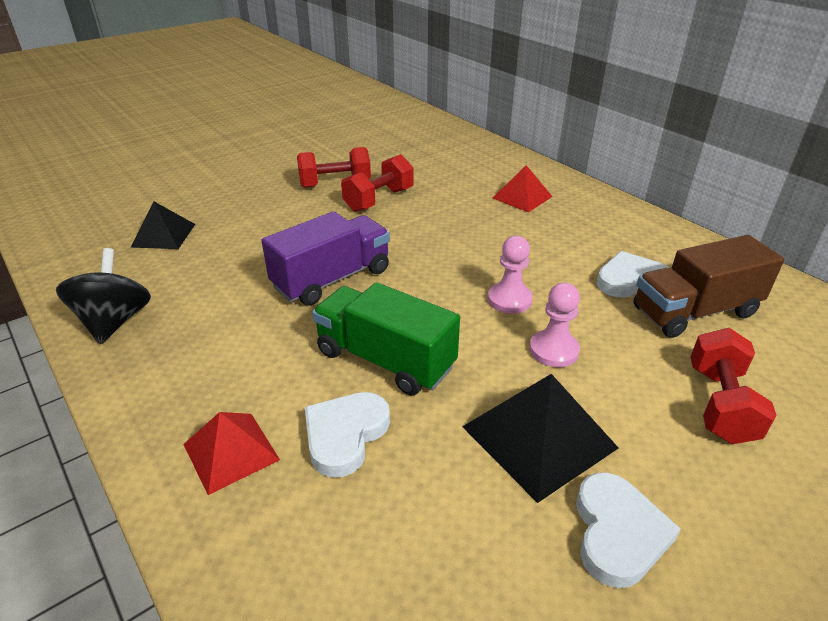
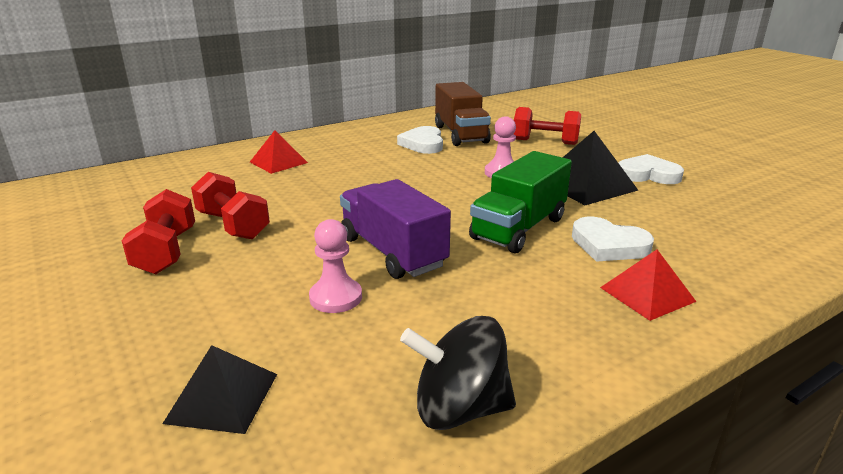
camera: 85 degrees left, 10 degrees down
(509, 300) = (440, 180): pink pawn -> pink pawn (336, 297)

